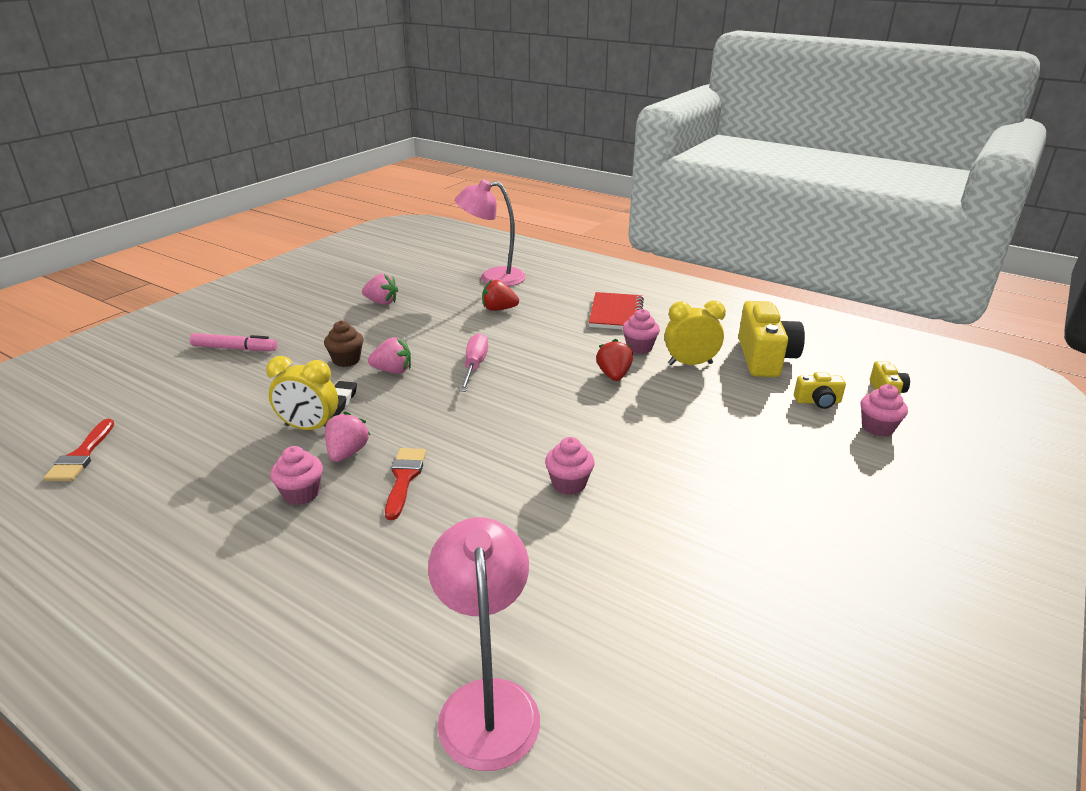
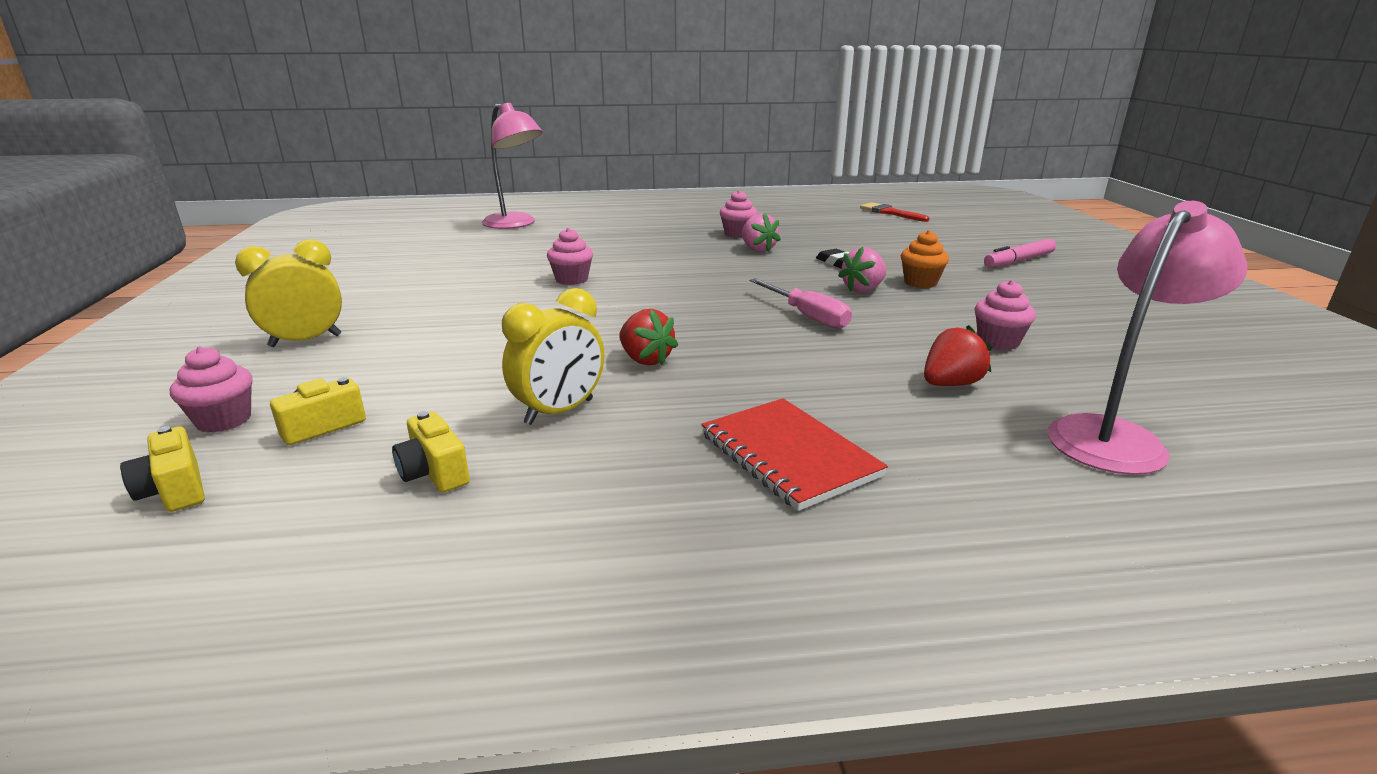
camera: 140 degrees right, 5 degrees down
(309, 428) = (815, 250): yellow clock -> yellow clock (305, 341)
(346, 360) = (920, 282): brown cupcake -> orange cupcake
(381, 302) = (1080, 335): pink strawberry -> none
(404, 478) = (693, 252): red brush -> none
(639, 347) = (663, 408): pink cupcake -> pink cupcake (998, 342)
(765, 358) = (434, 472): yellow camera -> yellow camera, size x0.50

